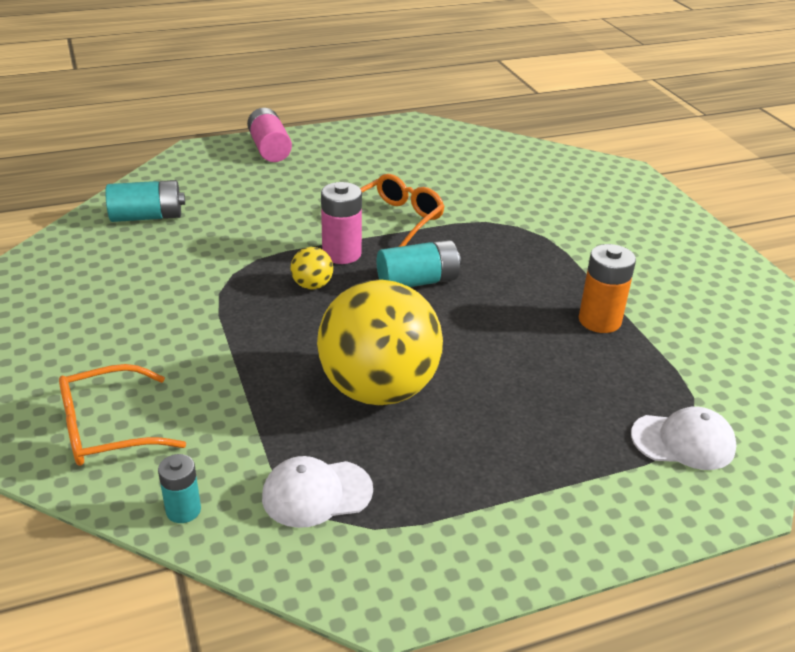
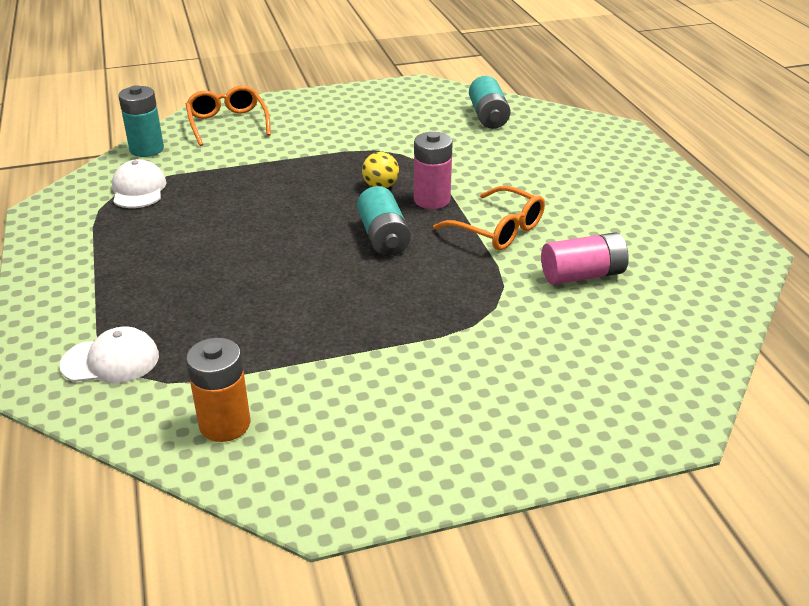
camera: 95 degrees right, 0 degrees up
(183, 510) = (147, 149): turquoise battery -> turquoise battery, size x1.62
(269, 149) = (636, 162): pink battery -> pink battery (582, 275)
(379, 389) = (234, 213): yellow ball -> none
(599, 320) = (302, 340): orange battery -> orange battery (225, 424)
(683, 441) = (111, 360): white cap -> white cap turned 105 degrees counterclockwise

